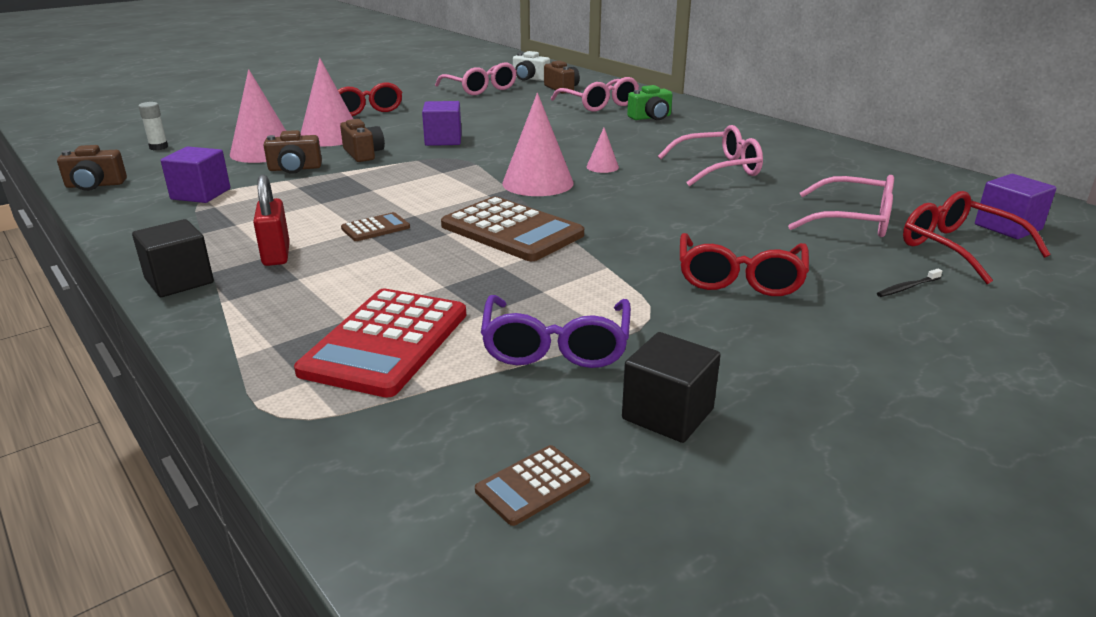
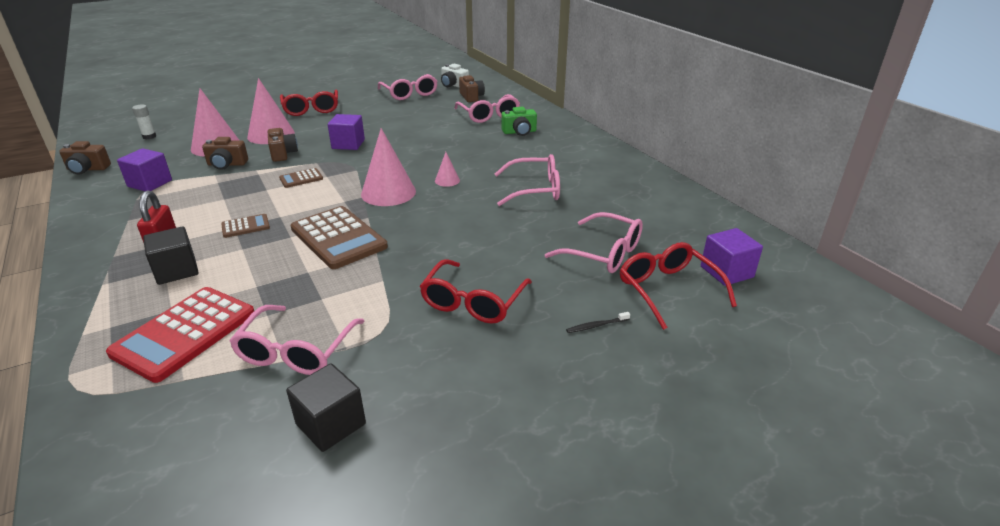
camera: 10 degrees right, 5 degrees up
(179, 281) = (88, 262): black cube -> black cube (176, 270)
(532, 485) = (197, 473): brown calculator -> brown calculator (301, 178)
(556, 346) = (296, 351): purple glasses -> pink glasses

